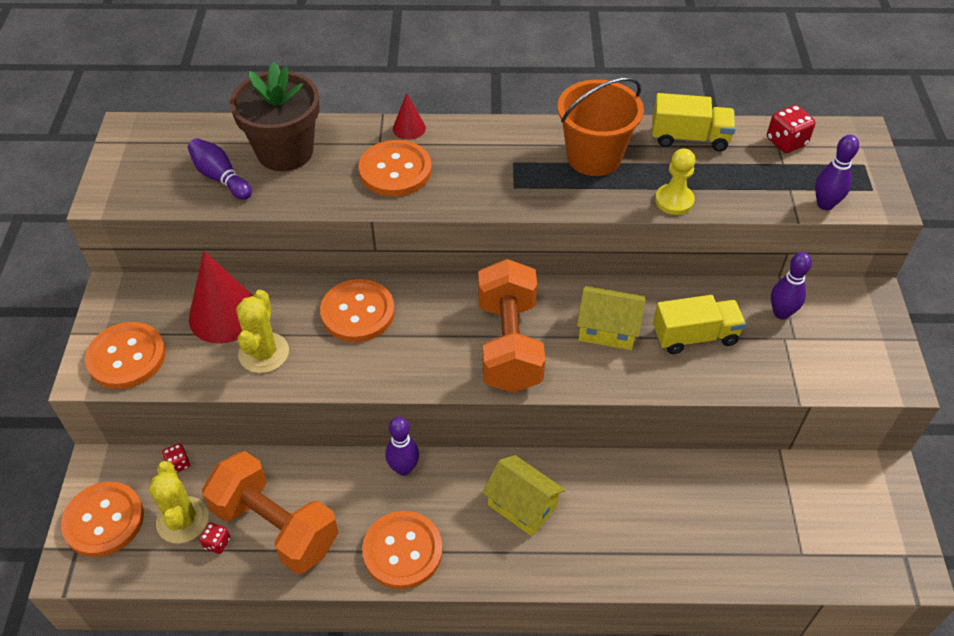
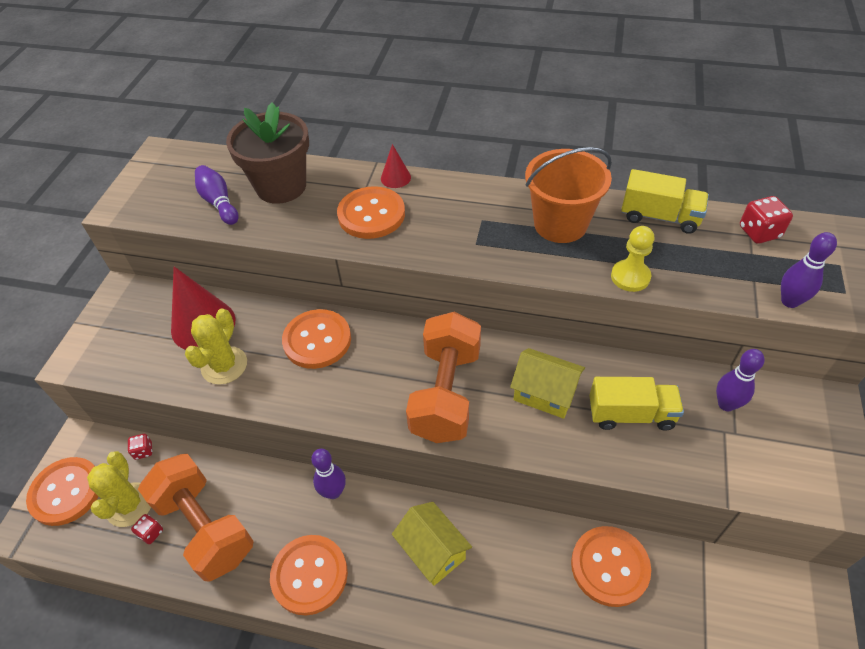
camera: 15 degrees right, 0 degrees up
(126, 357) = (110, 351): orange button -> orange button (609, 566)

